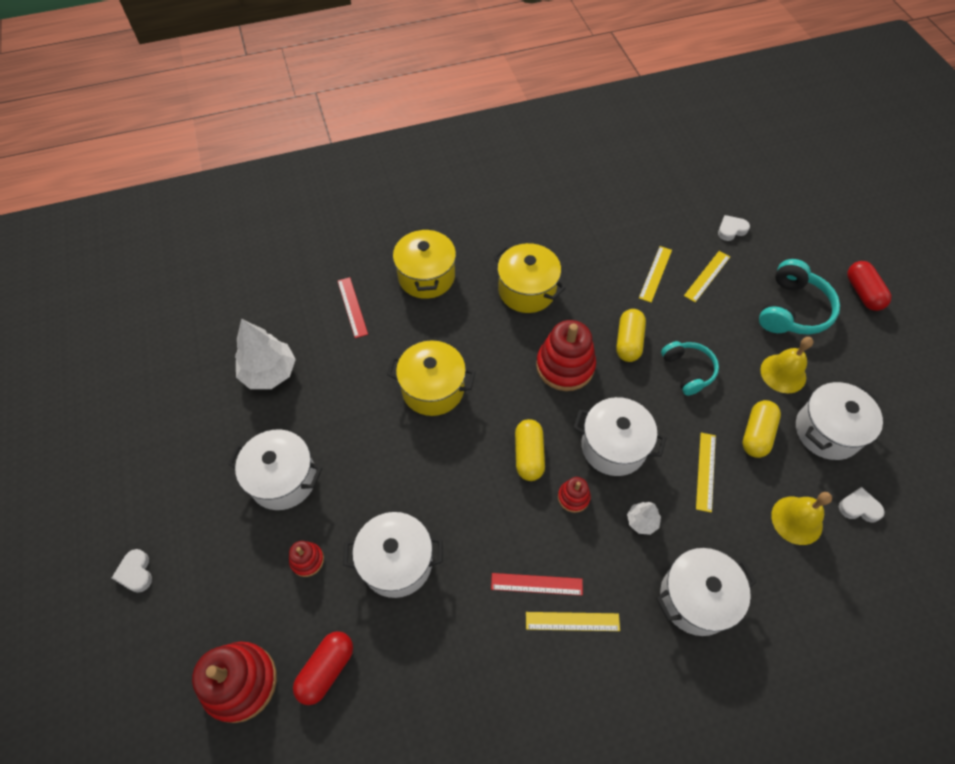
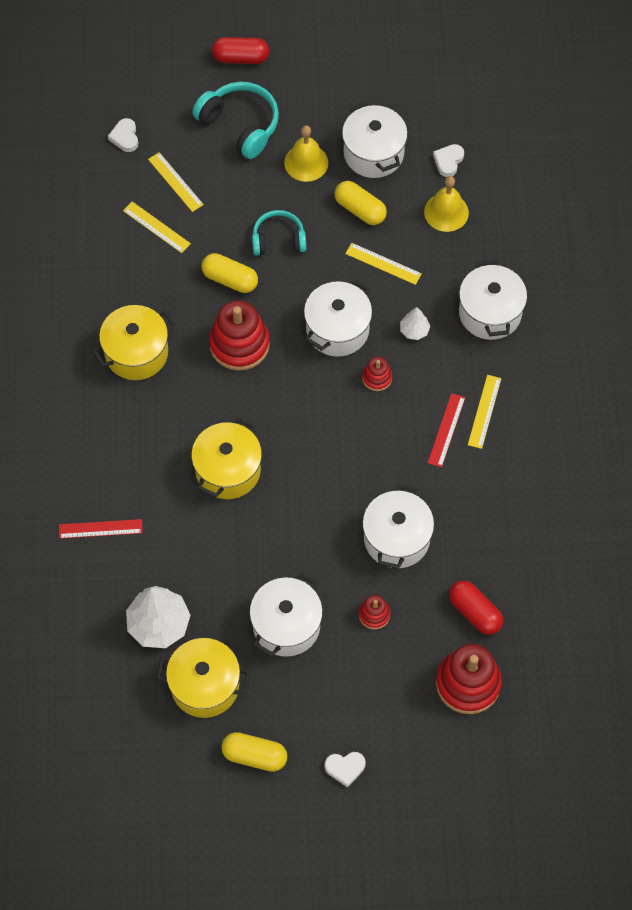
camera: 75 degrees left, 5 degrees up
(426, 276) = (84, 446): yellow pot -> yellow pot (205, 685)
(528, 455) = (325, 403): yellow capsule -> yellow capsule (254, 756)

